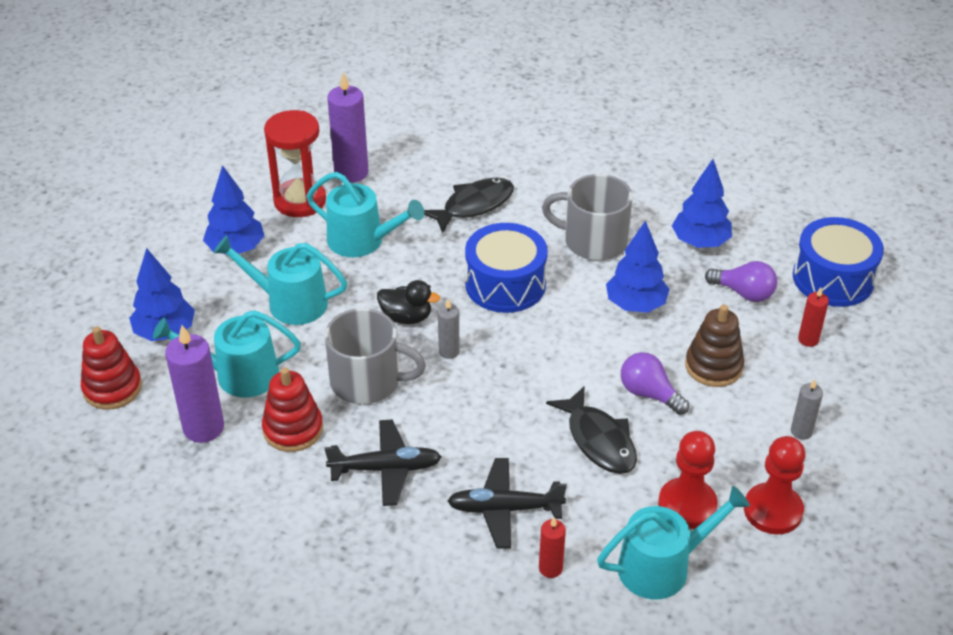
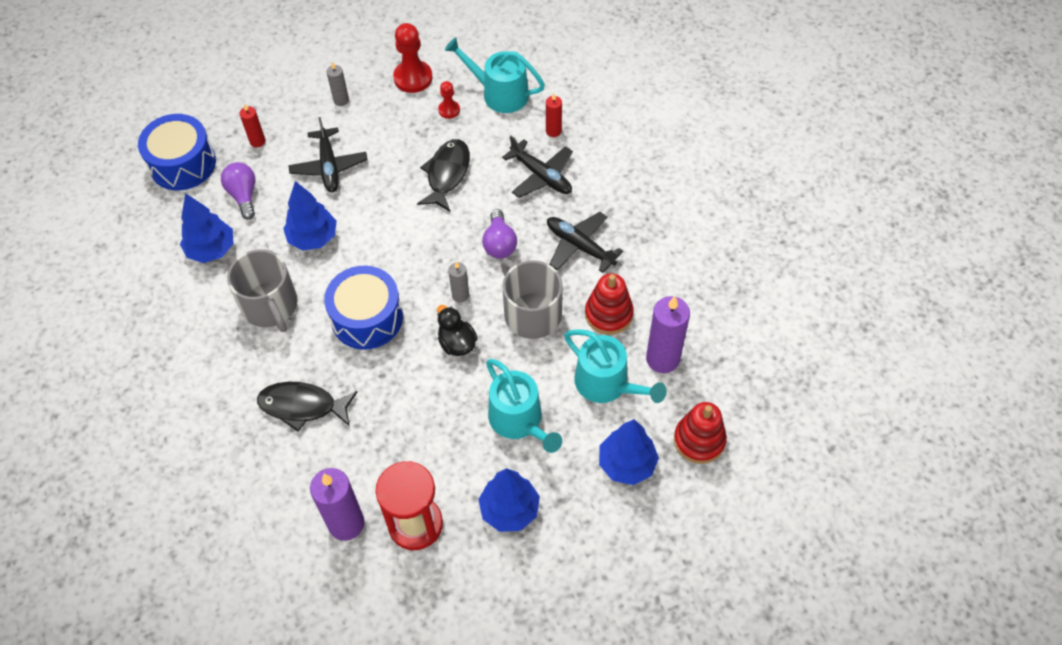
camera: 135 degrees left, 15 degrees up
(362, 241) = (414, 439): turquoise watering can -> none
(649, 394) = (385, 178): purple light bulb -> purple light bulb (499, 243)
(687, 505) = (449, 110): red pawn -> red pawn, size x0.55
(713, 366) = (329, 166): brown stacking toy -> black plane

